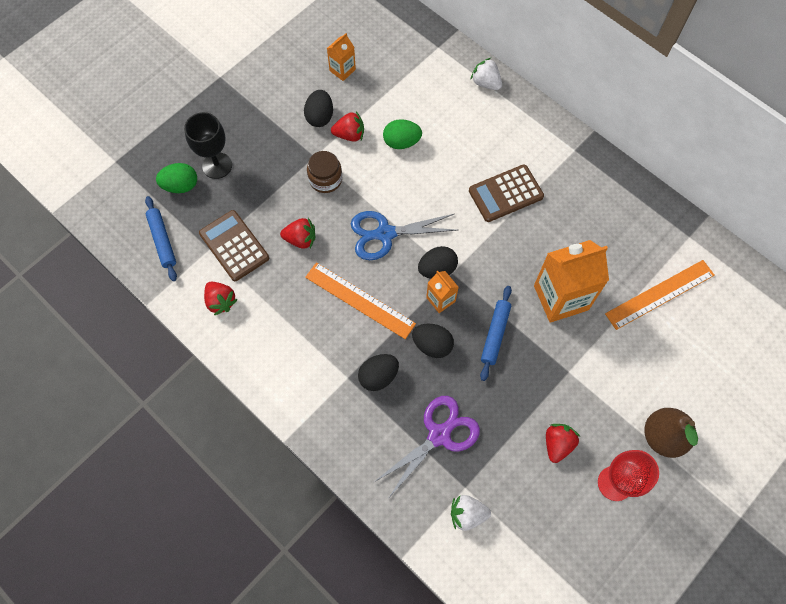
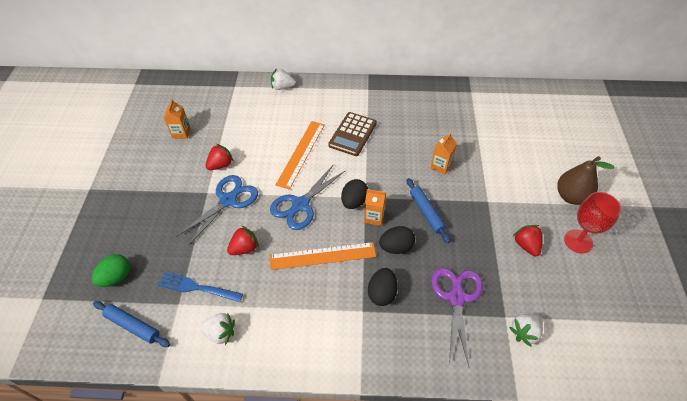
camera: 40 degrees left, 15 degrees down
(217, 165) = (136, 245): black goblet -> none
(221, 301) = (220, 333): red strawberry -> white strawberry
(234, 246) = (197, 287): brown calculator -> blue fork
(320, 117) = (189, 167): black egg -> none
(325, 179) = (228, 200): brown jar -> blue scissors
(401, 142) = (260, 148): green egg -> none
(561, 297) = (441, 166): orange carton -> orange carton, size x0.50
(660, 294) = (488, 128): orange ruler -> orange ruler (301, 154)

